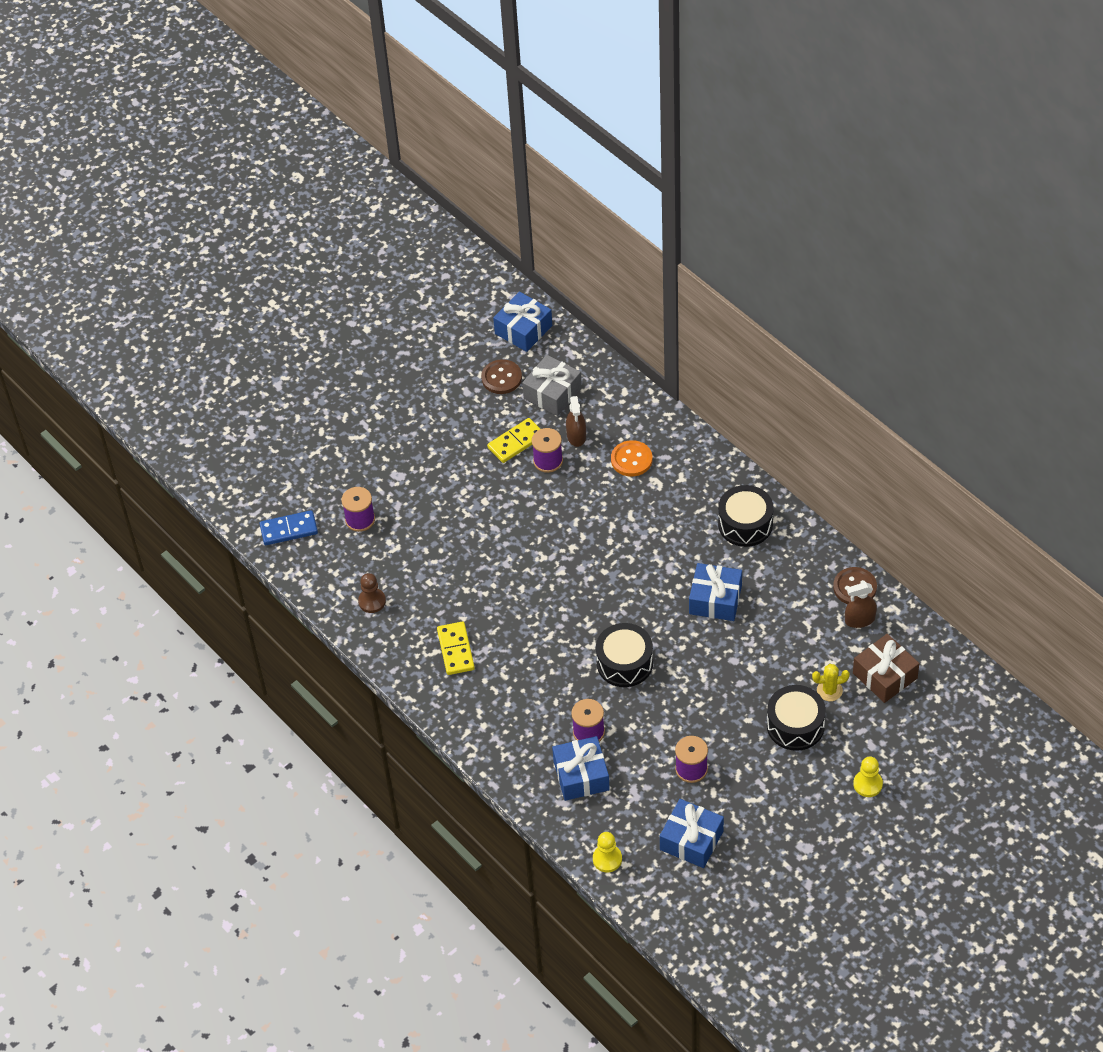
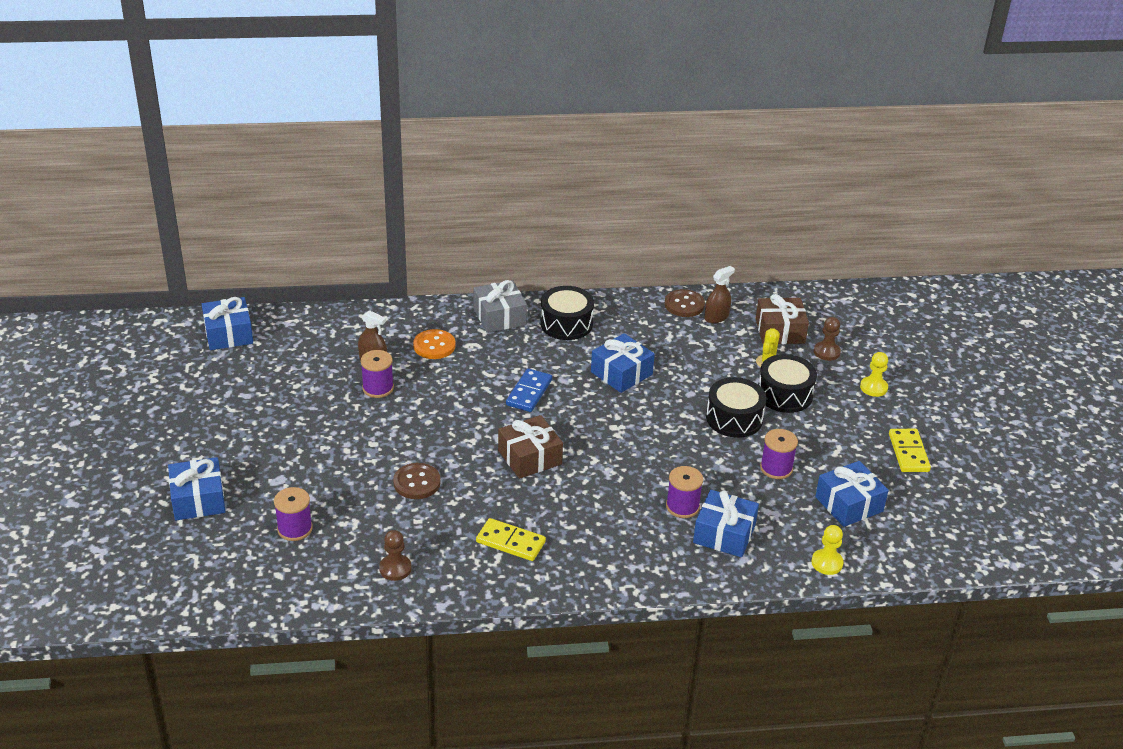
camera: 60 degrees left, 15 degrees down
(289, 530) = (245, 583): blue domino -> blue domino (529, 392)
(340, 447) = (198, 499): none -> blue gift
(501, 378) = (260, 369): brown button -> brown button (417, 482)
(516, 442) = (335, 395): yellow domino -> yellow domino (908, 452)
(552, 393) = (314, 351): grey gift -> grey gift (499, 316)
(556, 604) = (529, 457): none -> brown gift
(624, 663) = (632, 450): black drum -> black drum (734, 418)
(859, 620) = (716, 317): brown spray bottle -> brown spray bottle turned 150 degrees counterclockwise
(887, 725) = (826, 352): none -> brown pawn

